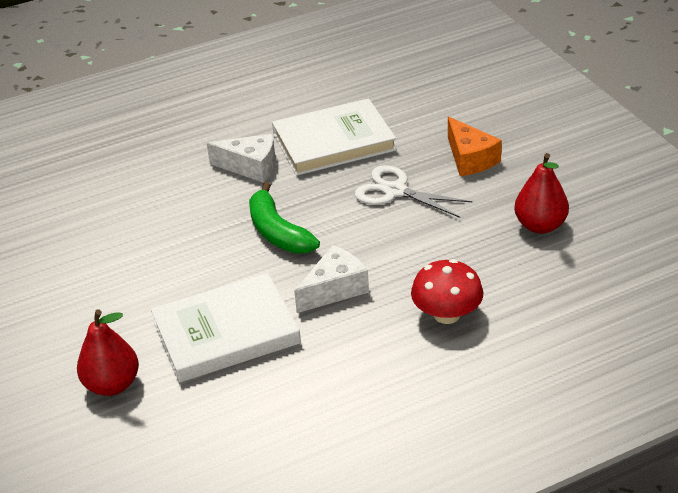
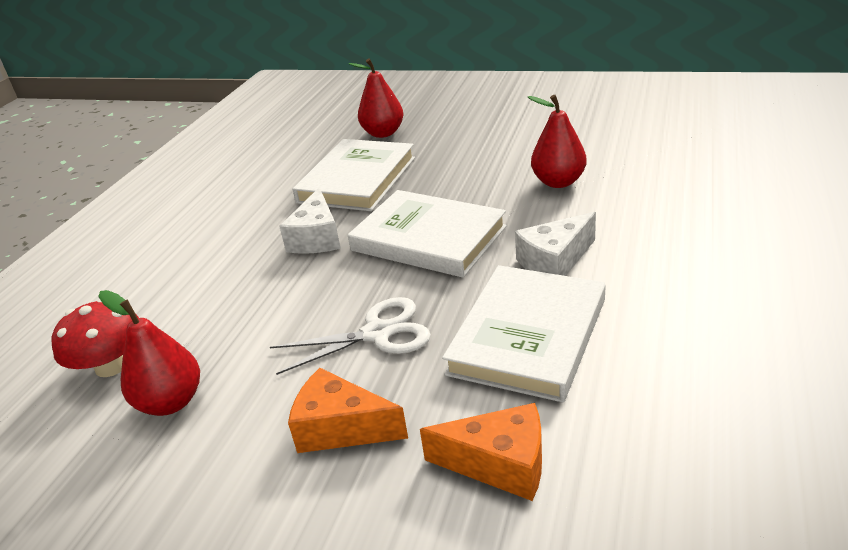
camera: 135 degrees right, 5 degrees down
(137, 215) = (558, 182): none -> red pear
(277, 232) = (428, 238): green banana -> white book
(426, 108) = (500, 464): none -> orange cheese
(447, 314) = (199, 277): red mushroom -> red mushroom (111, 366)

